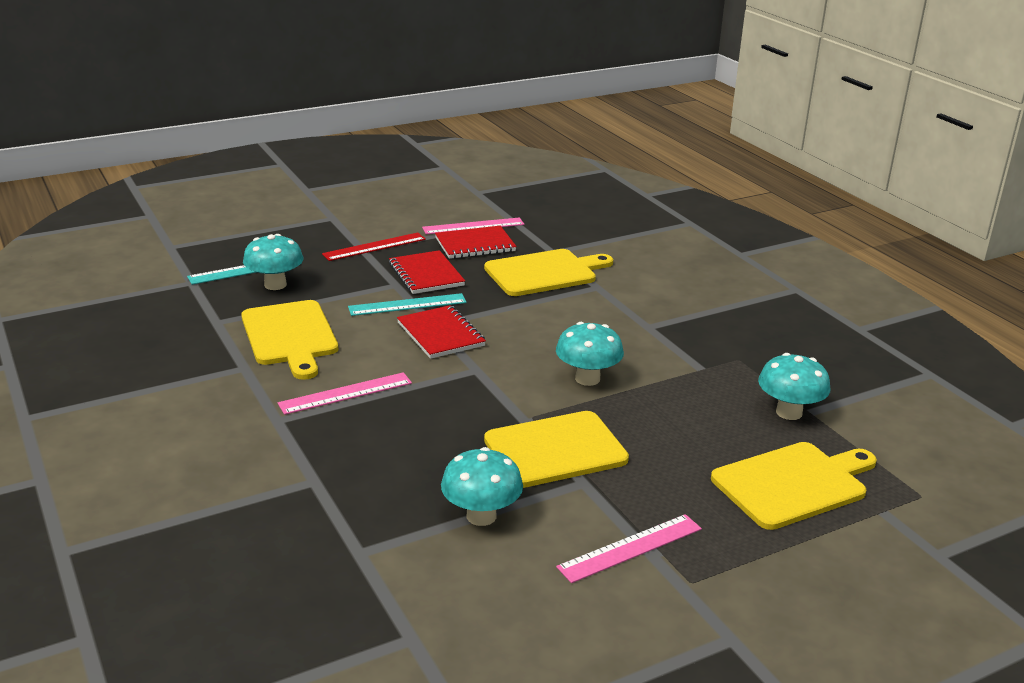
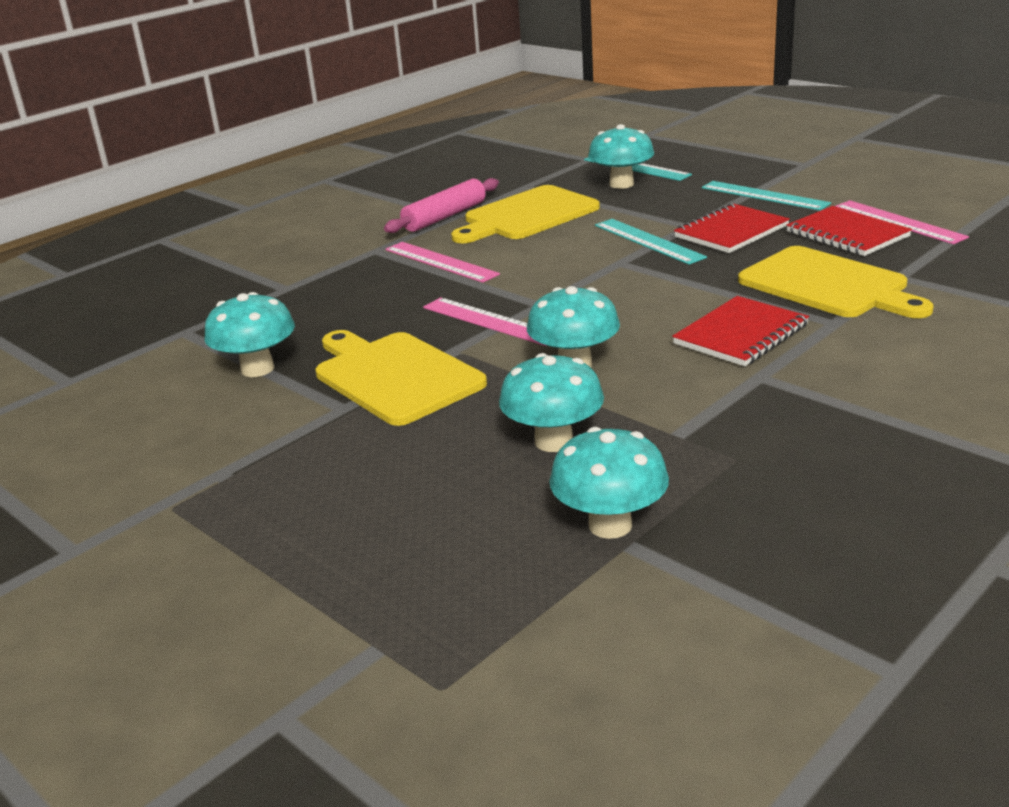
camera: 75 degrees right, 0 degrees up
(239, 372) = (445, 216): none -> pink rolling pin
(374, 247) = (764, 195): red ruler -> turquoise ruler
(440, 334) = (599, 270): red notebook -> red notebook (740, 334)
(630, 548) = (226, 458): pink ruler -> pink ruler (490, 321)
(686, 409) = (553, 441): none -> turquoise mushroom
(793, 484) = (411, 554): yellow cutting board -> none

